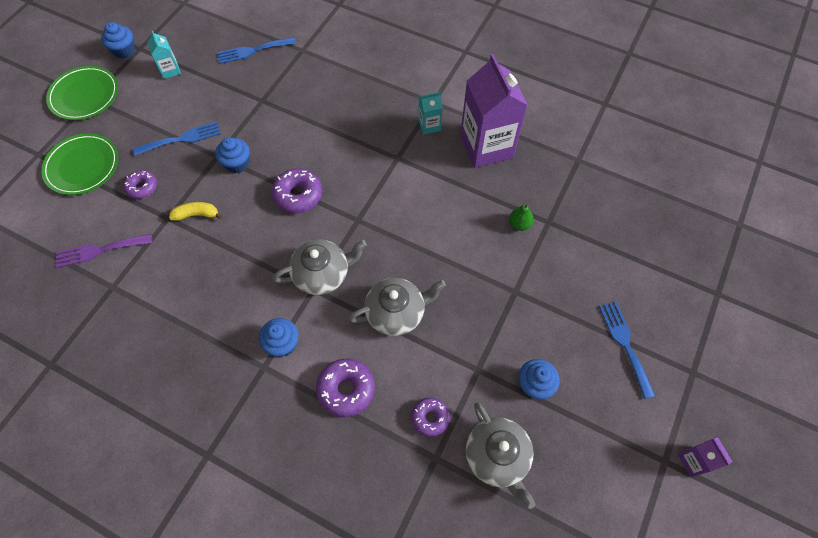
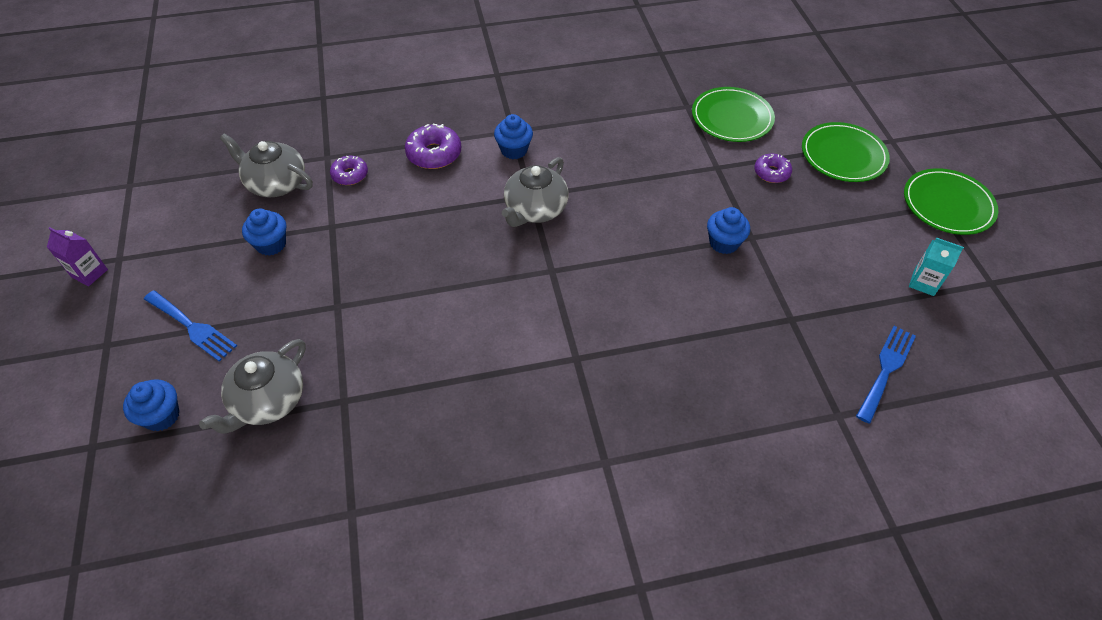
camera: 140 degrees right, 10 degrees down
(99, 250) = (732, 118): purple fork -> green plate
(124, 51) = (998, 269): blue cupcake -> blue cupcake (162, 416)
(182, 139) = (804, 229): blue fork -> none
(196, 215) = (697, 183): yellow banana -> none
(298, 195) = (632, 254): purple donut -> none
(396, 313) = (440, 222): grey teapot -> grey teapot (268, 401)
(429, 125) = (578, 424): turquoise carton -> none
(486, 146) = (485, 446): purple carton -> none
(519, 224) = (377, 375): green pear -> none

